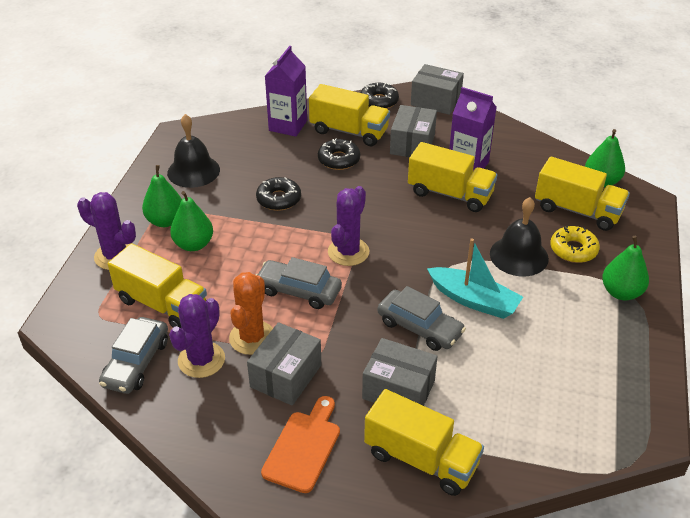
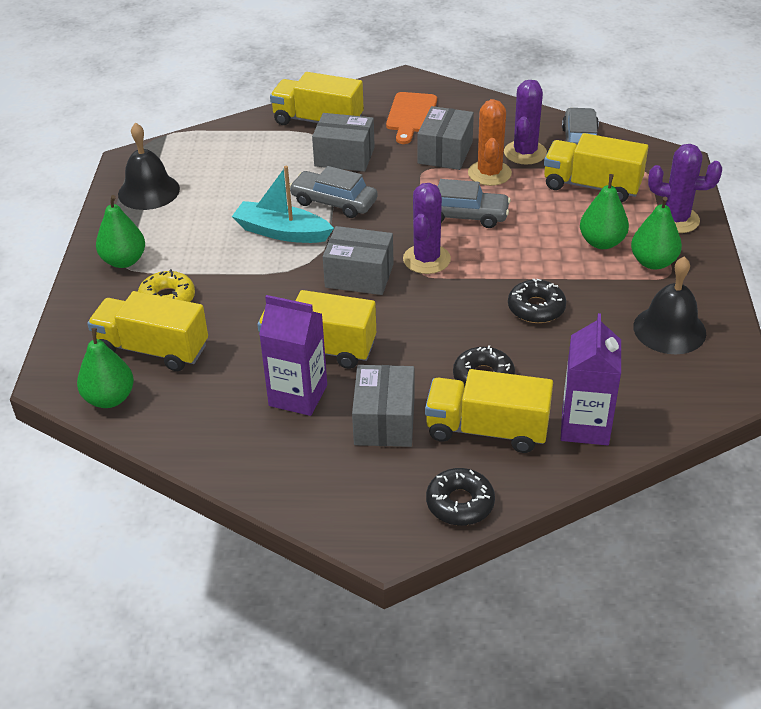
camera: 170 degrees right, 0 degrees up
(436, 101) = (362, 520): grey box -> grey box (359, 276)
(519, 256) = (232, 283): black bell -> black bell (148, 191)

